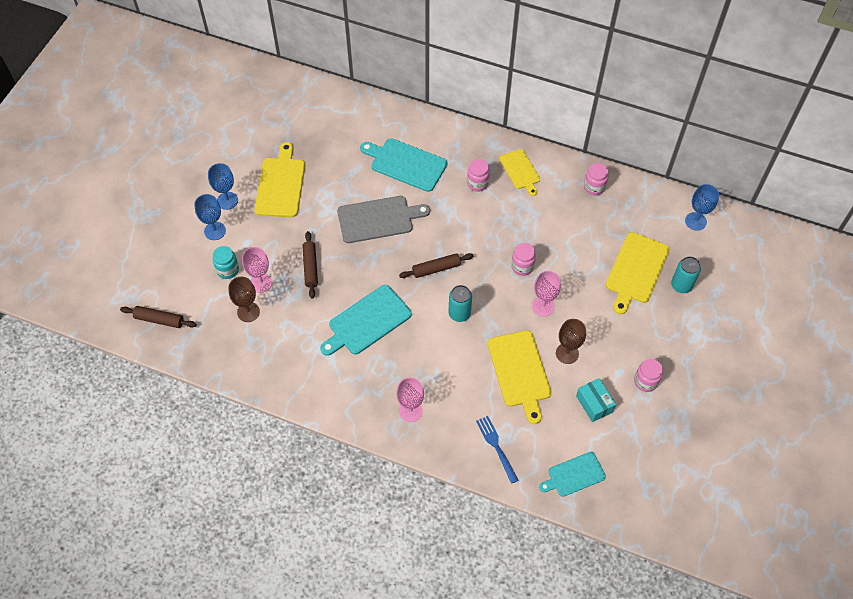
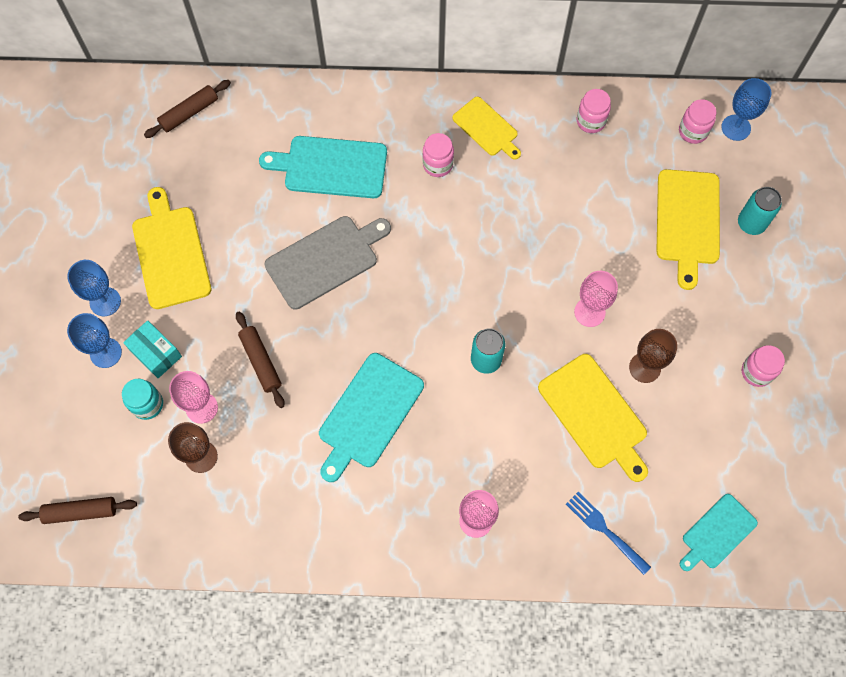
camera: 20 degrees left, 10 degrees up
(436, 269) = (430, 306): brown rolling pin -> brown rolling pin (189, 113)
(522, 266) = (541, 265): pink jar -> pink jar (693, 131)
(594, 404) = (705, 426): turquoise box -> turquoise box (156, 353)

